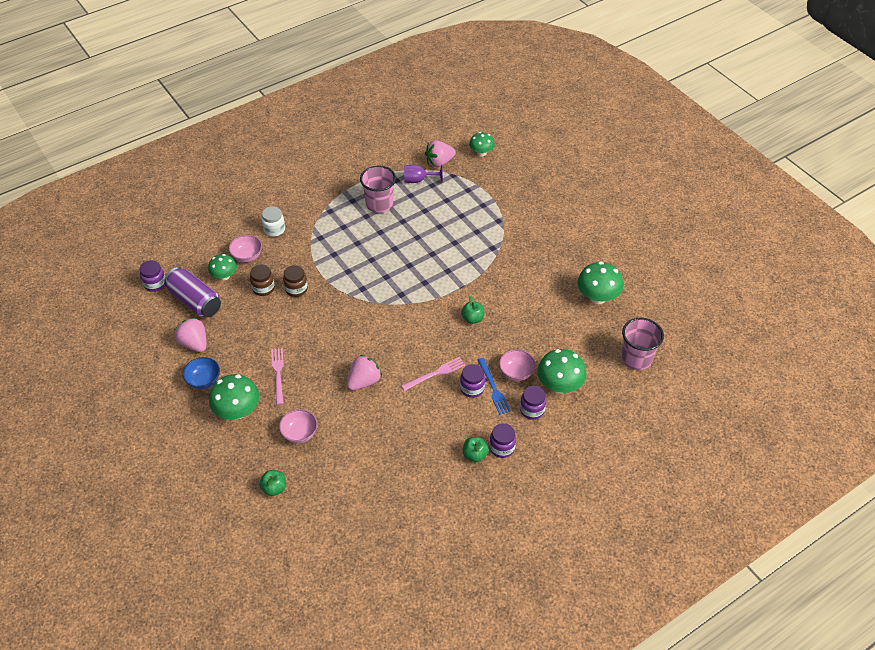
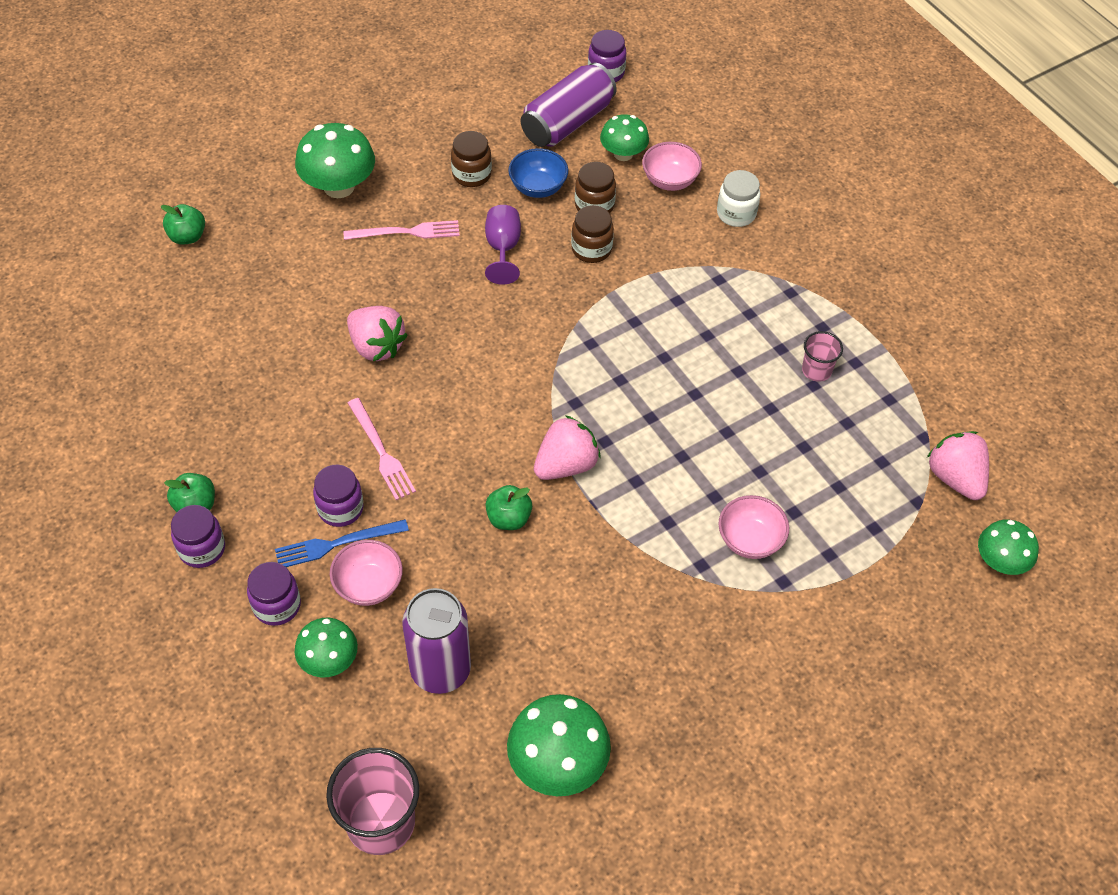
camera: 90 degrees right, 5 degrees up
(194, 343) = (478, 128): pink strawberry -> pink strawberry (566, 465)
(204, 380) = (403, 144): blue bowl -> blue bowl (538, 187)
(234, 345) = (471, 174): none -> brown jar
(299, 433) = (283, 263): pink bowl -> pink bowl (750, 540)
(379, 204) = (816, 370): pink cup -> pink cup, size x0.54
(418, 180) = (894, 438): purple goblet -> purple goblet (503, 248)
(558, 341) = (440, 670): none -> purple can
(559, 385) = (329, 660): green mushroom -> green mushroom, size x0.63

